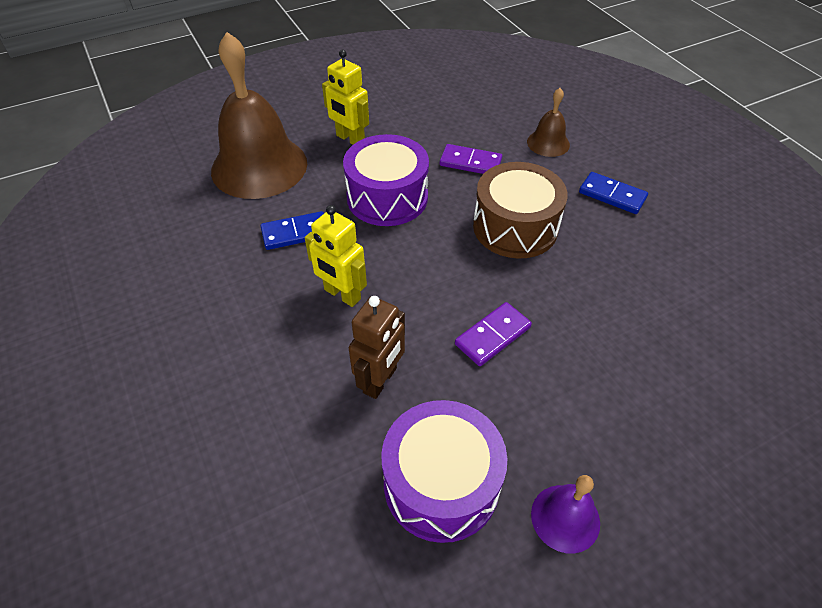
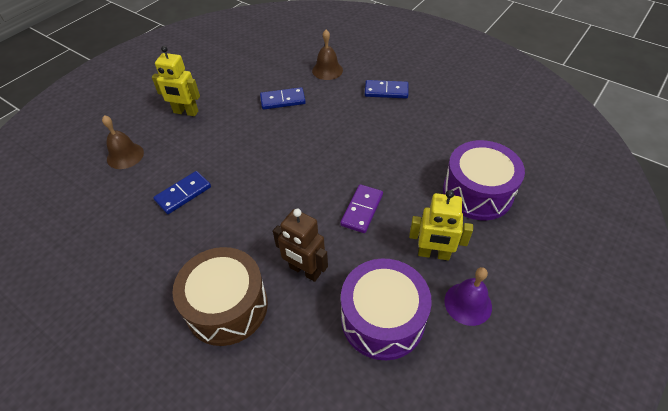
camera: 25 degrees left, 0 degrees up
(259, 166) = (125, 155): brown bell -> brown bell, size x0.46
(342, 294) = (243, 224): yellow robot -> yellow robot (433, 254)
(380, 380) = (304, 271): brown robot -> brown robot turned 120 degrees clockwise
(387, 197) = (237, 144): purple drum -> purple drum (477, 192)
(470, 162) = (282, 100): purple domino -> blue domino
(515, 227) = (336, 133): brown drum -> brown drum (227, 306)

